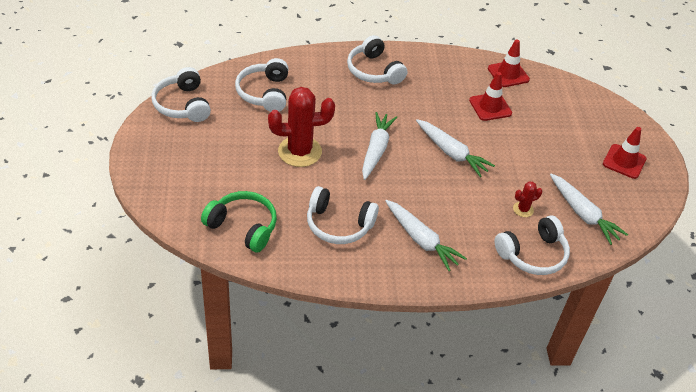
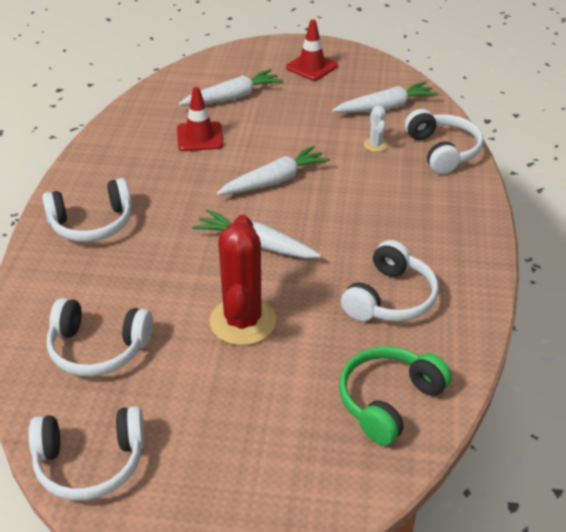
camera: 75 degrees left, 5 degrees down
(421, 240) = (419, 229): white carrot -> white carrot (232, 97)
(508, 74) = (144, 113): red traffic cone -> none
(523, 209) = (375, 145): red cactus -> white cactus

